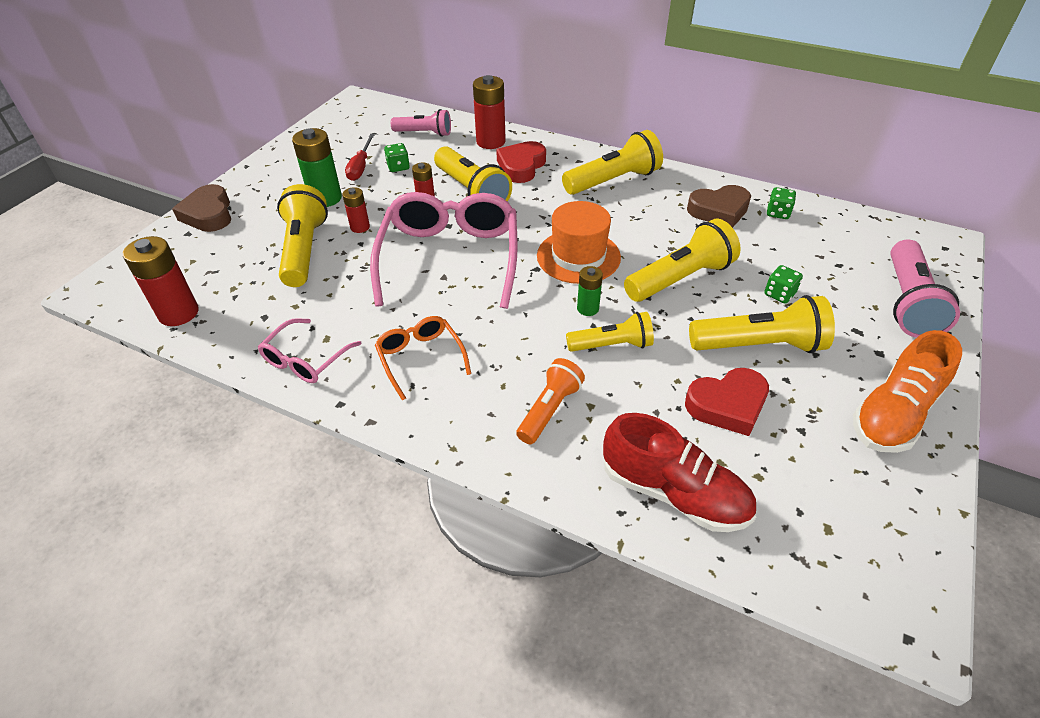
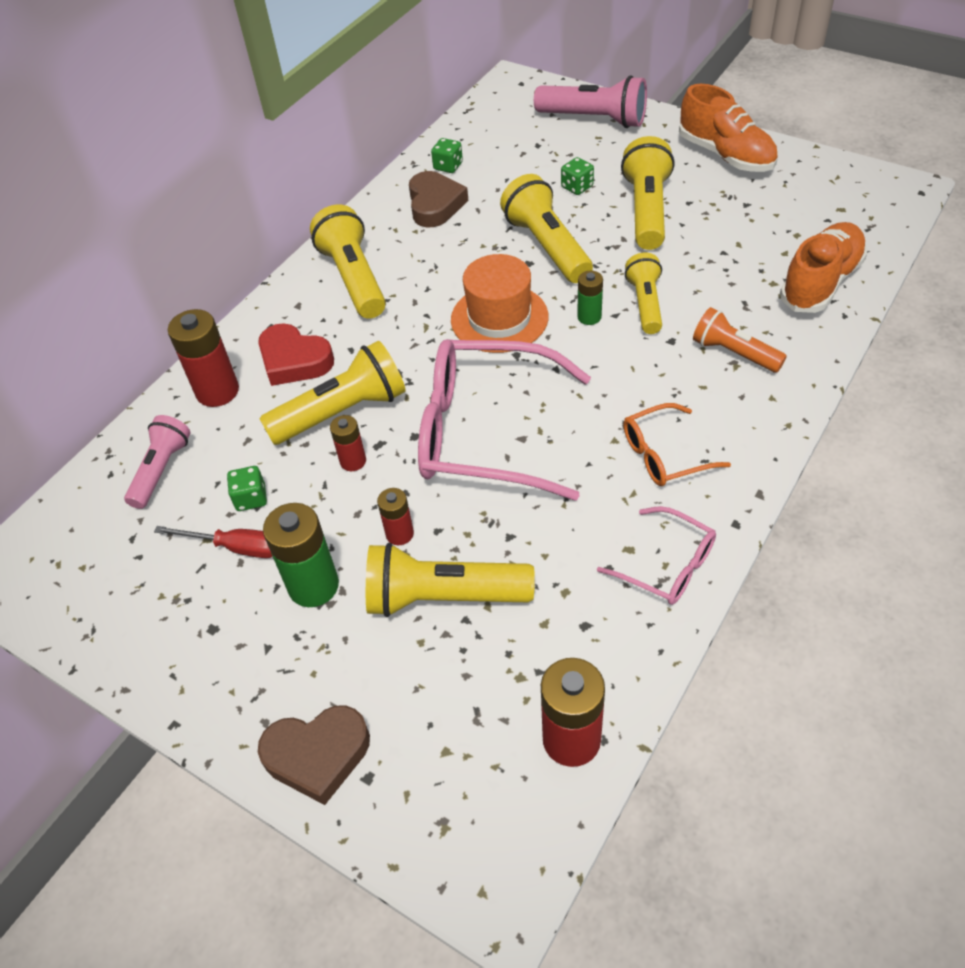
camera: 80 degrees left, 5 degrees up
(674, 493) = (820, 282): red shoe -> orange shoe
(727, 405) = (721, 240): red heart -> none

